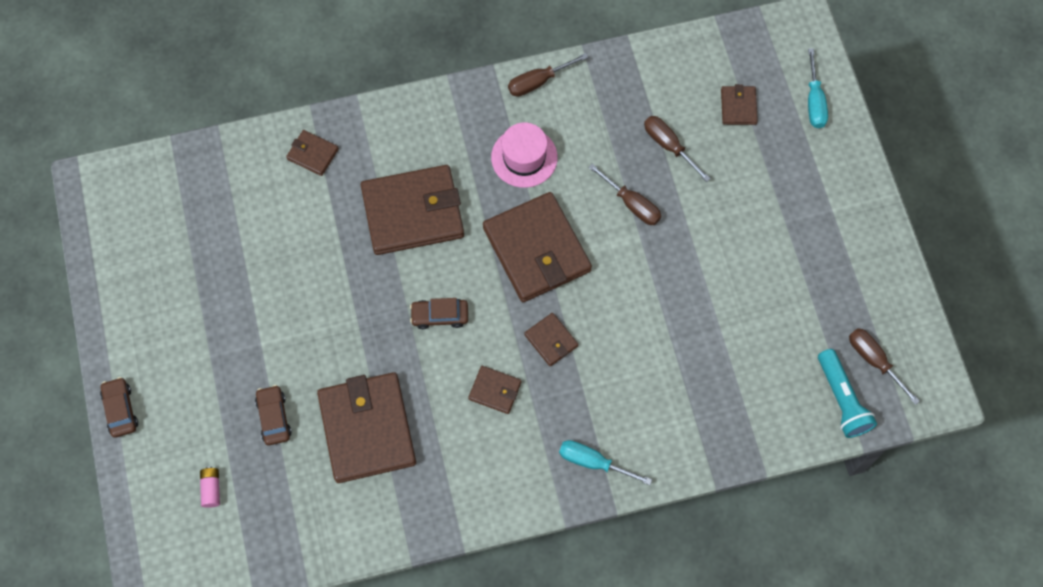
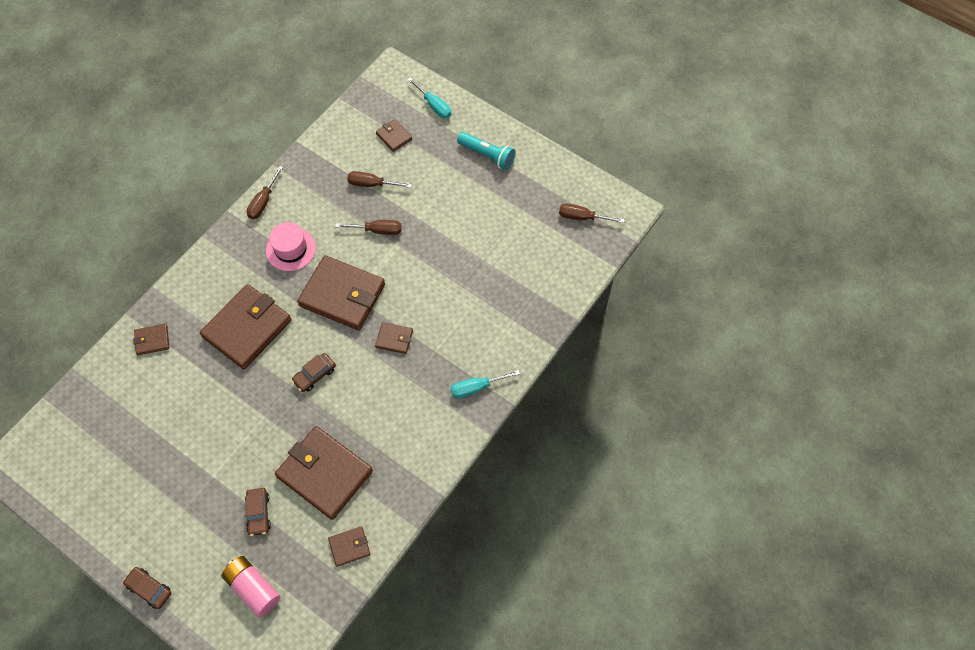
camera: 40 degrees left, 5 degrees down
(211, 489) = (253, 588): pink battery -> pink battery, size x1.93
(274, 417) = (258, 513): brown car -> brown car turned 135 degrees counterclockwise
(495, 390) = (385, 392): brown wallet -> brown wallet (349, 547)
(842, 399) = (583, 250): turquoise flashlight -> turquoise flashlight (487, 155)

